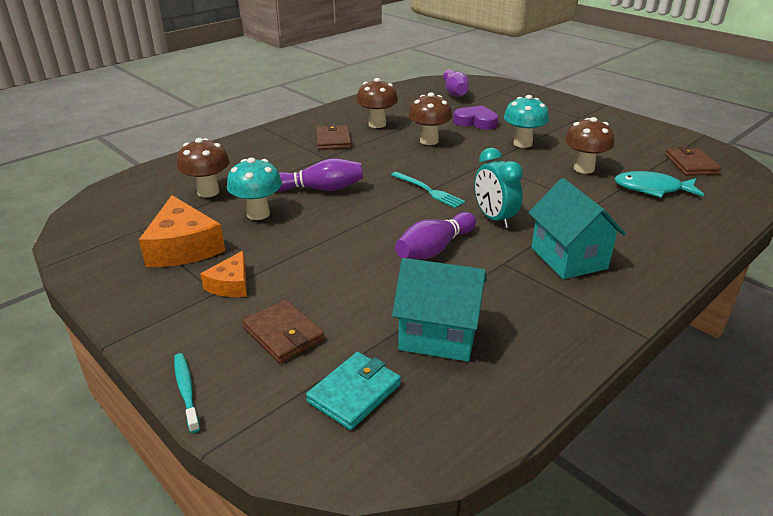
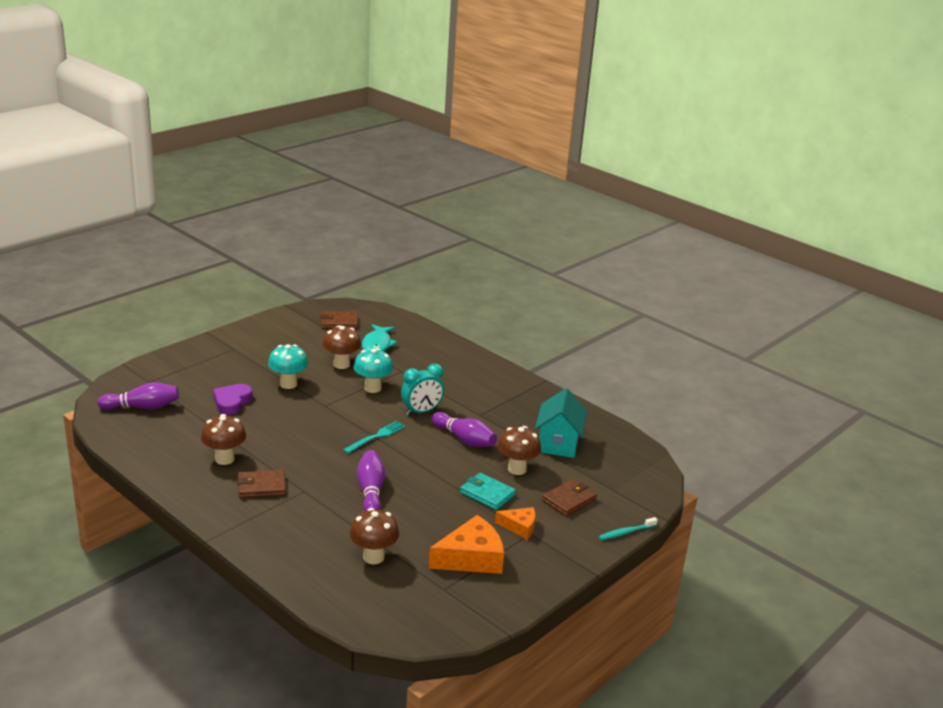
camera: 95 degrees left, 5 degrees down
(258, 214) = (415, 523): turquoise mushroom -> turquoise mushroom (372, 388)
(354, 393) = (612, 473): turquoise wallet -> turquoise wallet (487, 494)
(429, 141) = (274, 431): brown mushroom -> brown mushroom (517, 469)
(568, 258) = (471, 391): turquoise house -> none

